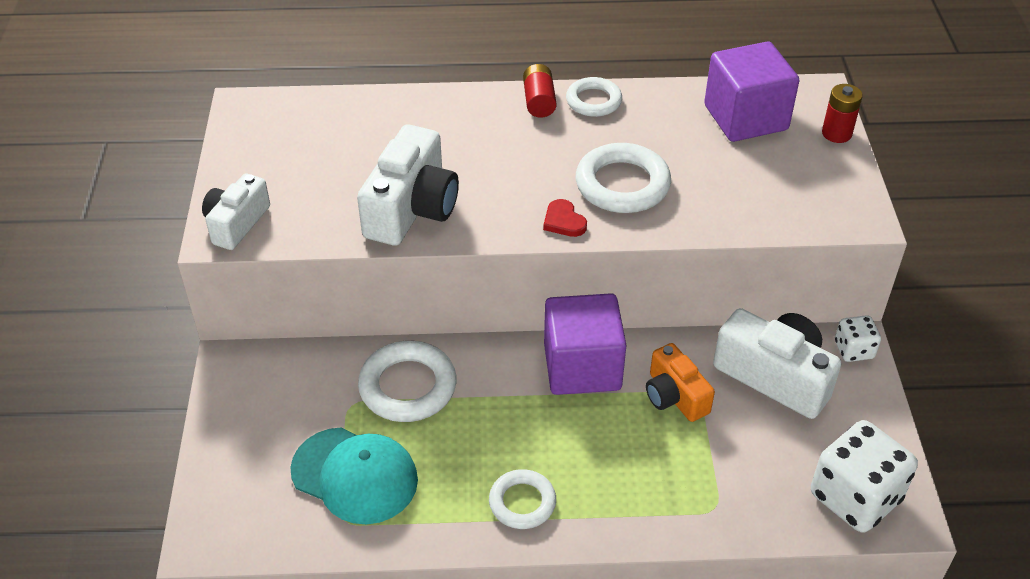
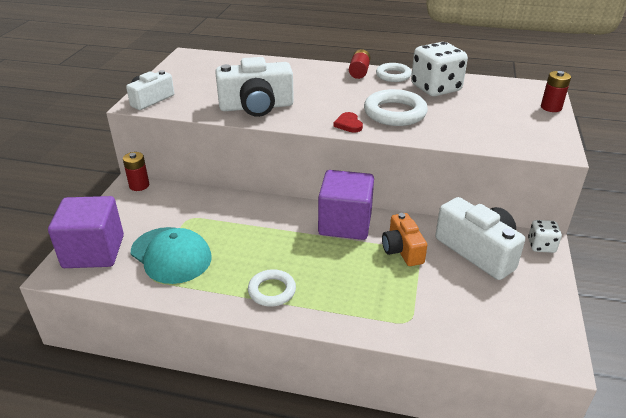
camera: 15 degrees right, 10 degrees down
(243, 359) = (139, 185): none -> red battery
(408, 386) = (228, 215): white ring -> none
(412, 208) = (256, 107): white camera -> white camera turned 45 degrees clockwise
(745, 118) = (490, 93): purple cube -> purple cube (94, 251)
(855, 497) = (519, 335): white dice -> white dice (436, 88)

